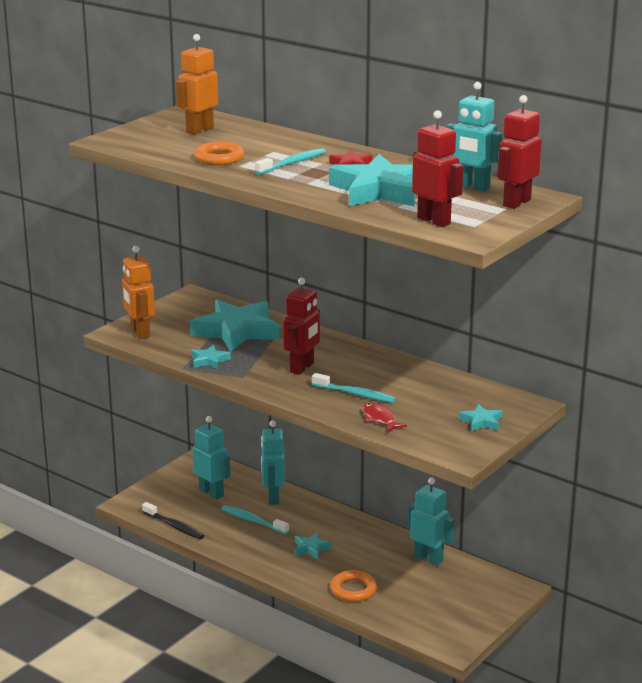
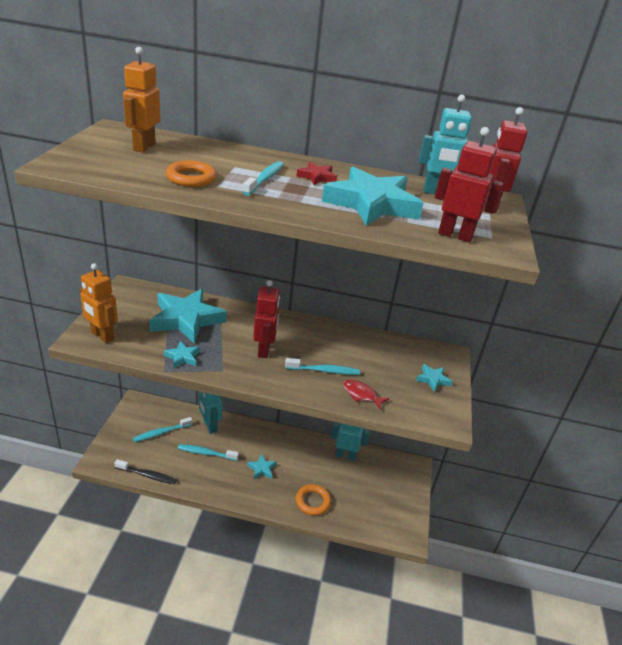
camera: 30 degrees left, 10 degrees up
(211, 493) = (161, 433): turquoise robot -> turquoise toothbrush

